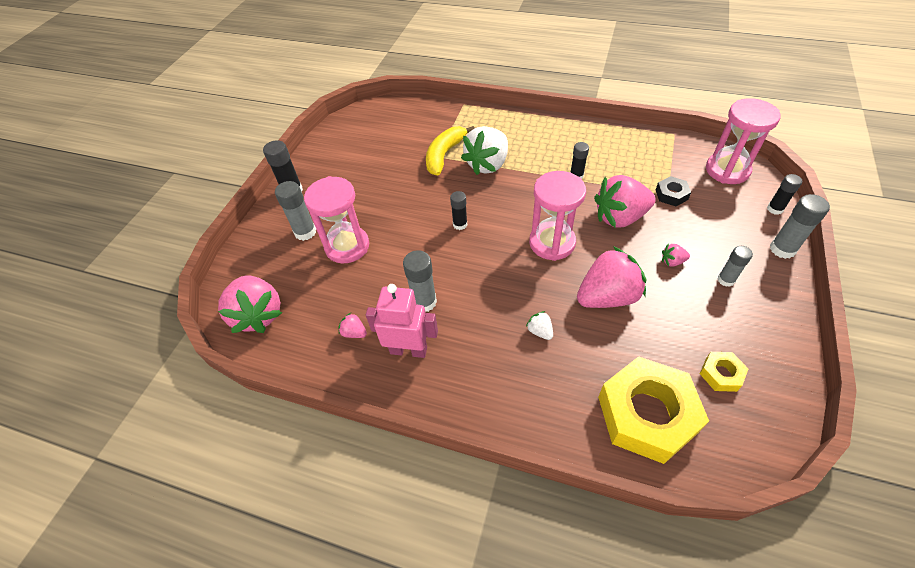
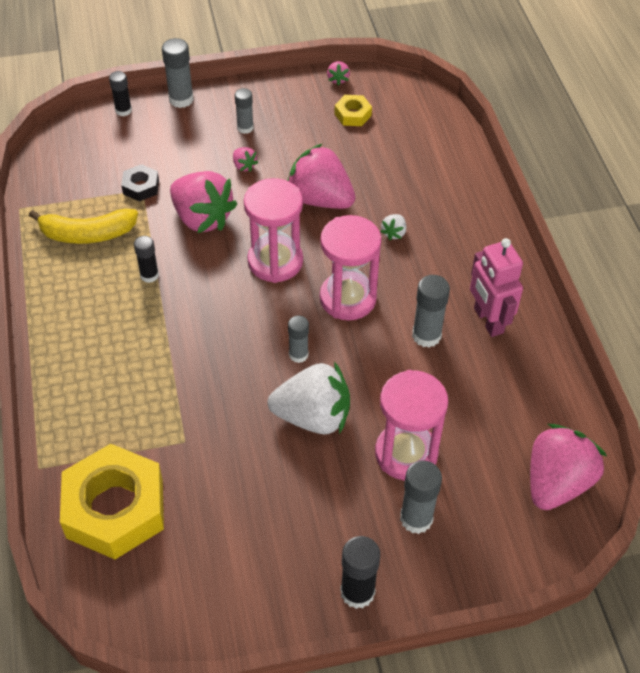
camera: 125 degrees left, 0 degrees up
(354, 333) = (505, 376): pink strawberry -> pink strawberry (338, 79)
(444, 155) = (177, 433): yellow banana -> yellow banana (87, 234)
(460, 224) = (298, 354): black glue stick -> grey glue stick
(487, 164) = (173, 373): white strawberry -> white strawberry (313, 417)
(646, 414) = (422, 146): yellow nut -> yellow nut (115, 509)
(727, 170) = (74, 152): pink hourglass -> pink hourglass (348, 298)

